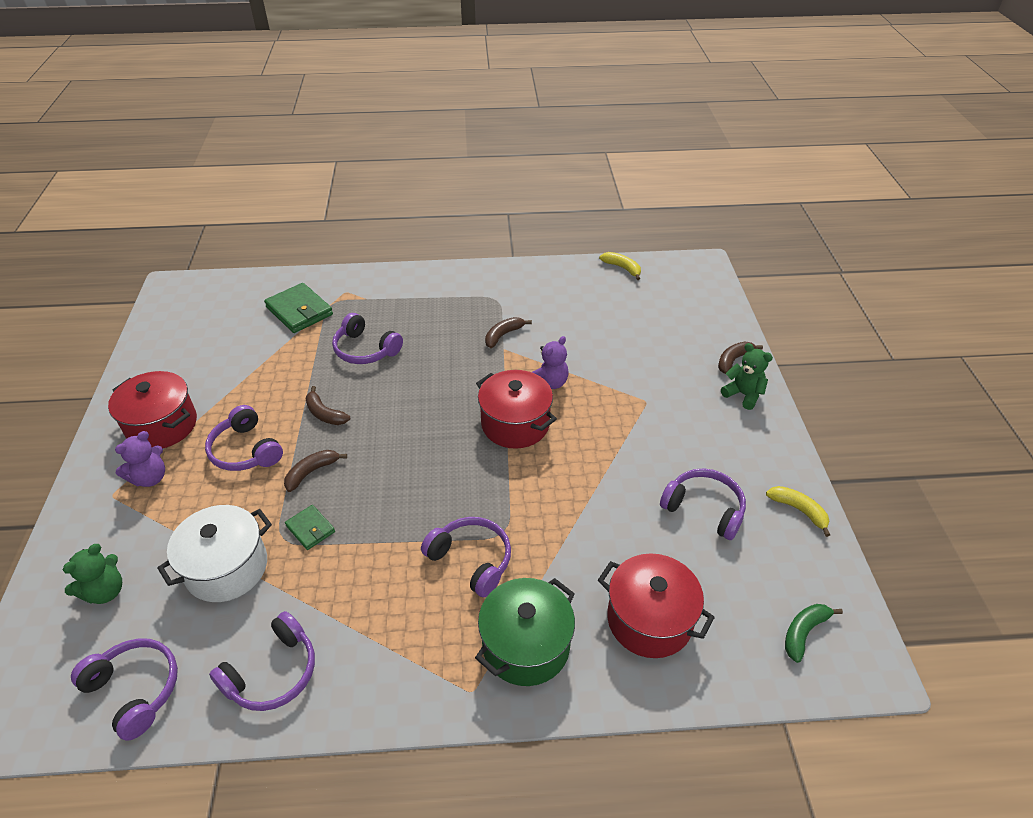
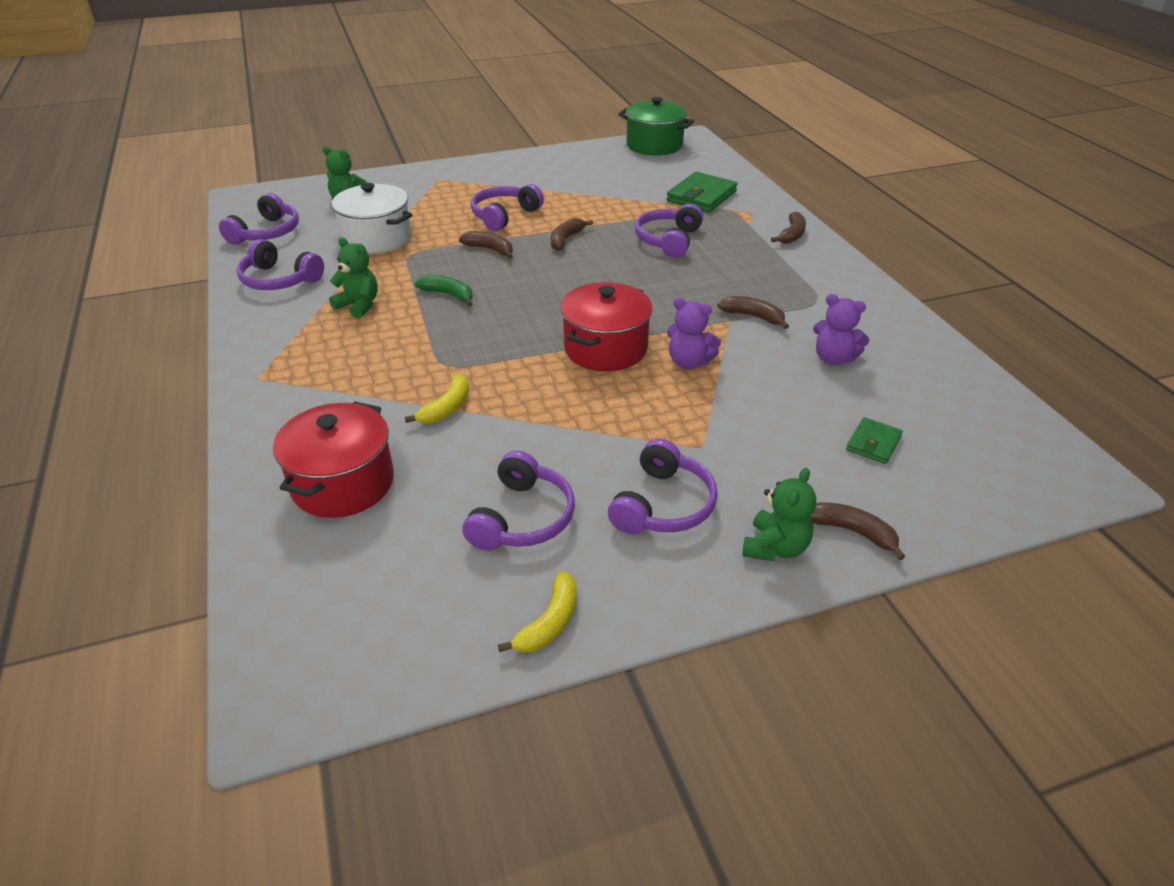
camera: 75 degrees right, 5 degrees down
(150, 478) = (460, 187): purple teddy bear -> purple teddy bear (833, 359)
(162, 425) = (518, 177): red pot -> none
(310, 529) = (424, 263): green wallet -> green wallet (873, 443)
(369, 593) = (359, 305): none -> green teddy bear
(397, 282) = (792, 235): none -> brown banana
(471, 560) = (405, 352): purple headphones -> purple headphones (663, 505)
(526, 646) = (307, 401): green pot -> green pot (654, 145)
(622, 268) = (986, 393): yellow banana -> yellow banana (447, 408)
(804, 632) = (333, 630): green banana -> green banana (448, 295)

